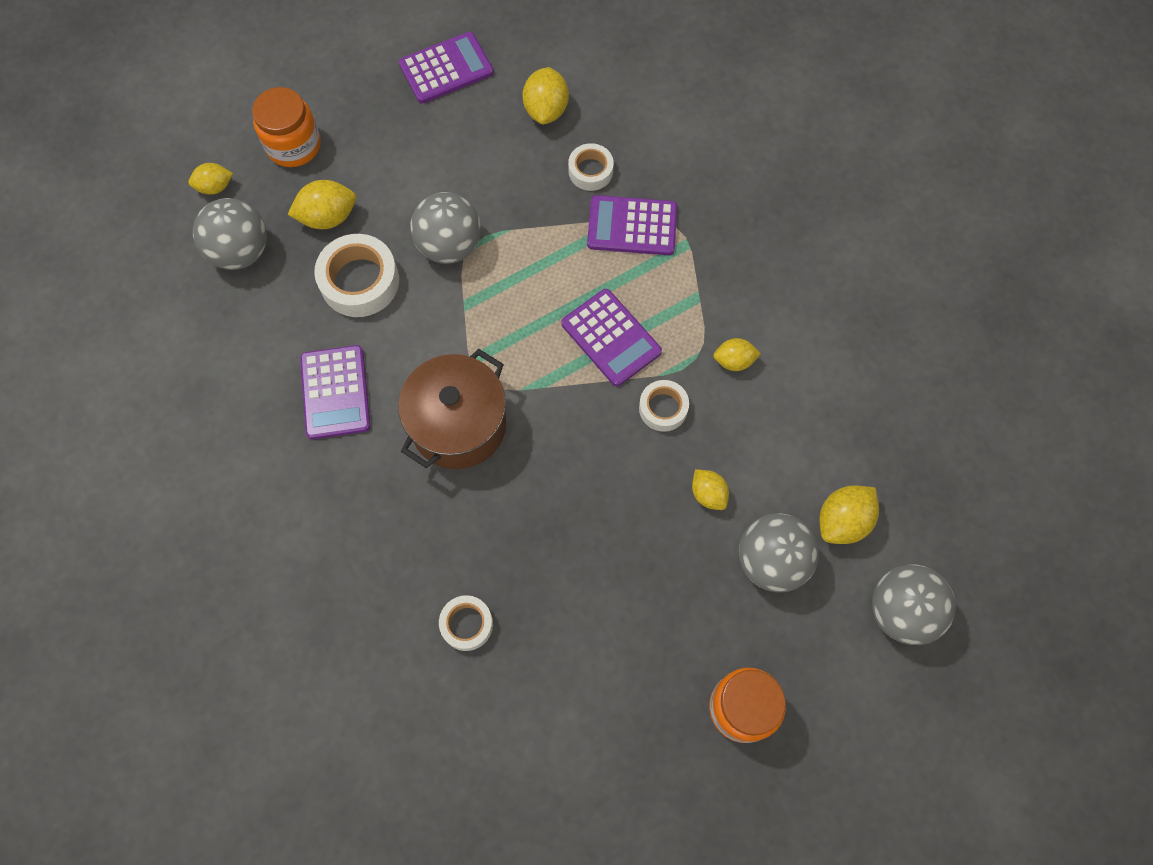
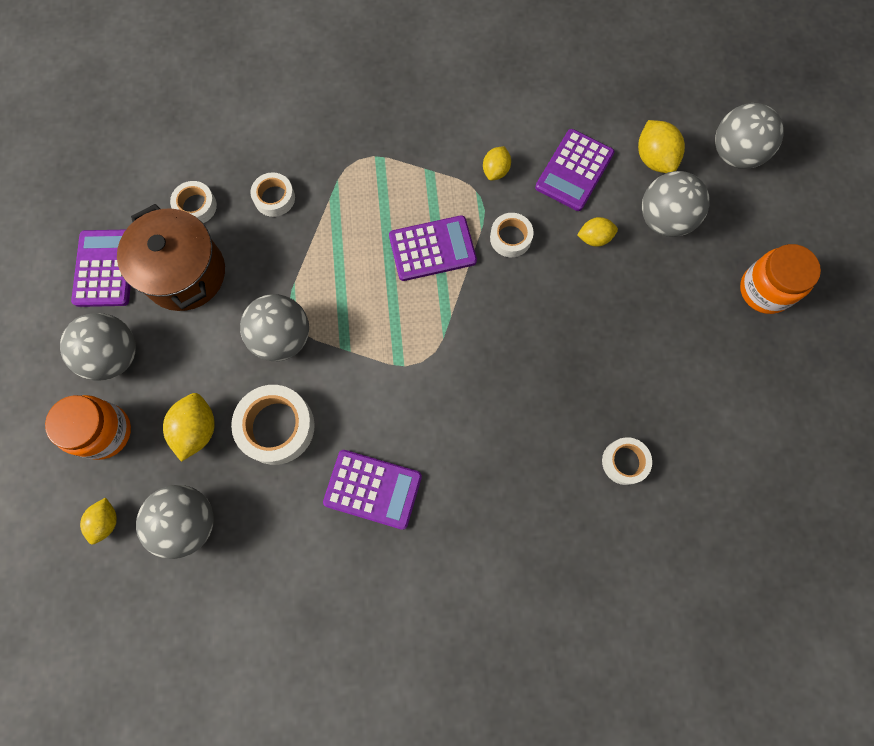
camera: 65 degrees left, 5 degrees up
(367, 118) = (114, 356): none -> grey ball
(458, 425) = (451, 398): brown pot -> brown pot (185, 273)
(546, 110) = (196, 206): yellow lemon -> white tape
(632, 226) = (342, 190): purple calculator -> purple calculator (574, 170)

